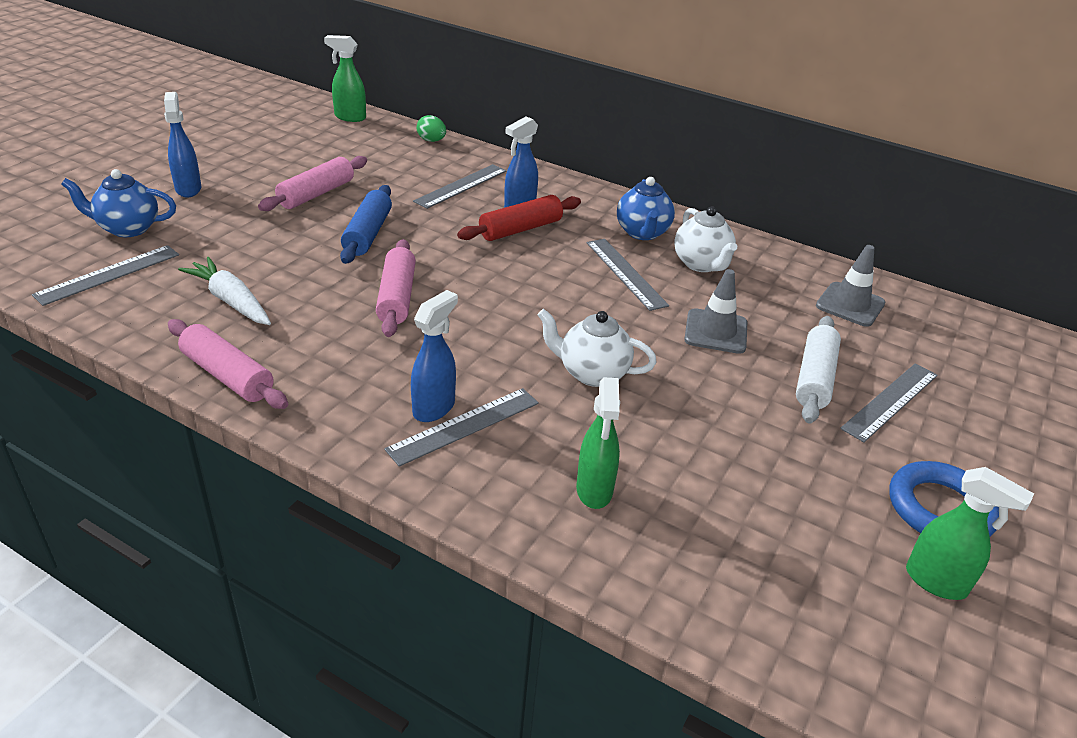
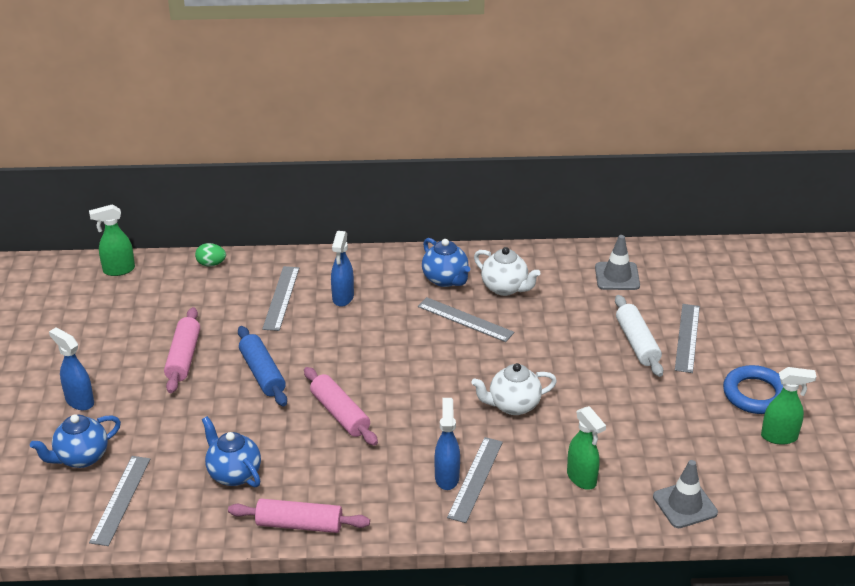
camera: 30 degrees left, 0 degrees up
(231, 301) = (233, 474): white carrot -> blue teapot
(520, 229) = (362, 317): red rolling pin -> none
(716, 331) = (557, 338): grey traffic cone -> grey traffic cone (685, 505)

